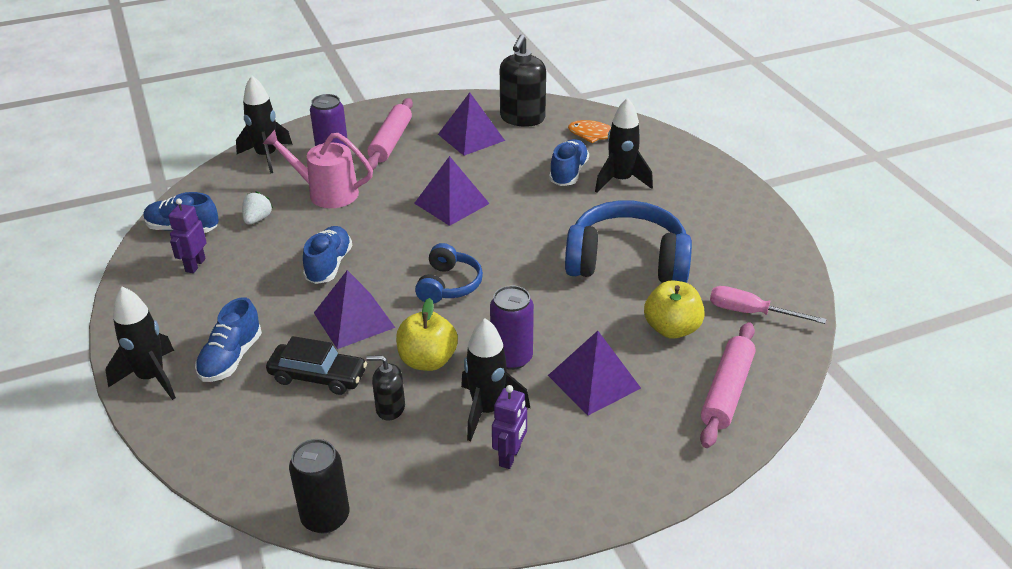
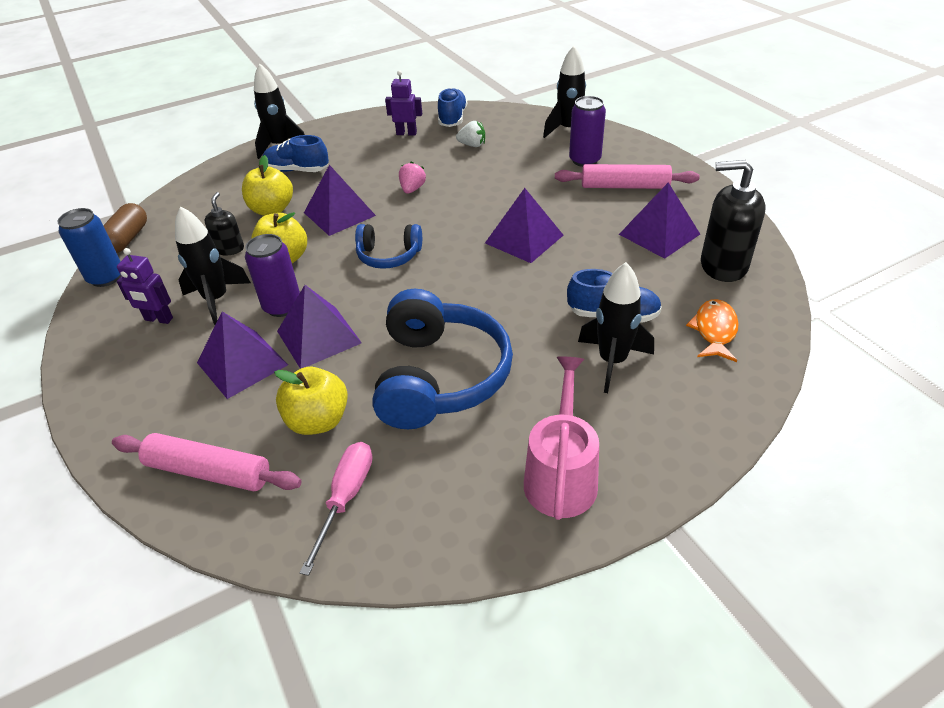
camera: 85 degrees right, 5 degrees up
(318, 376) = (272, 210): black car -> yellow apple
(325, 517) = (127, 239): black can -> brown capsule
(327, 193) = (520, 168): pink watering can -> pink watering can (561, 476)
(329, 265) = (412, 189): blue shoe -> pink strawberry
(410, 524) = (106, 277): none -> blue can
(564, 331) = (319, 337): none -> purple pyramid

